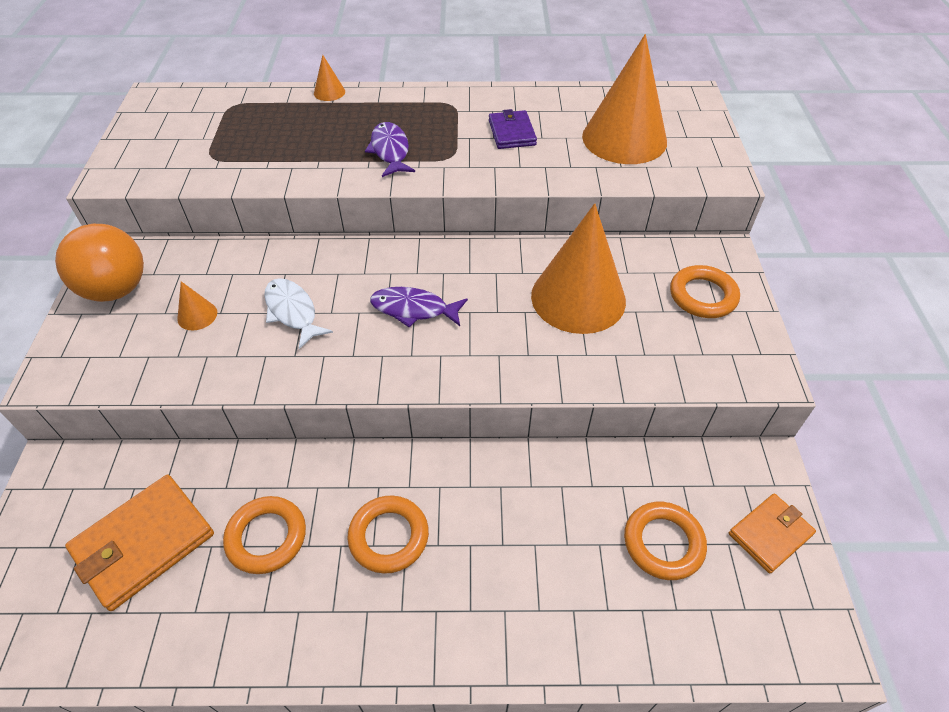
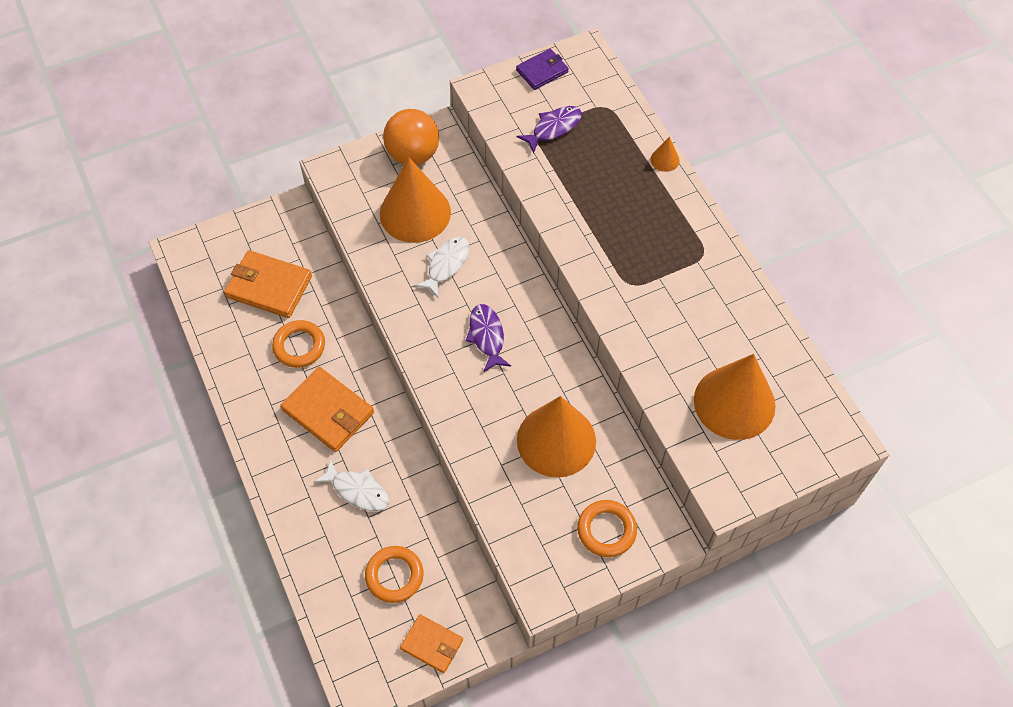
camera: 65 degrees right, 10 degrees up
(197, 315) = (415, 213): orange cone -> orange cone, size x2.49
(389, 536) = (328, 411): orange ring -> orange wallet
(390, 151) = (612, 240): purple fish -> purple fish (554, 128)
(512, 133) = (690, 314): purple wallet -> purple wallet (542, 71)
(524, 543) = (357, 490): none -> white fish

